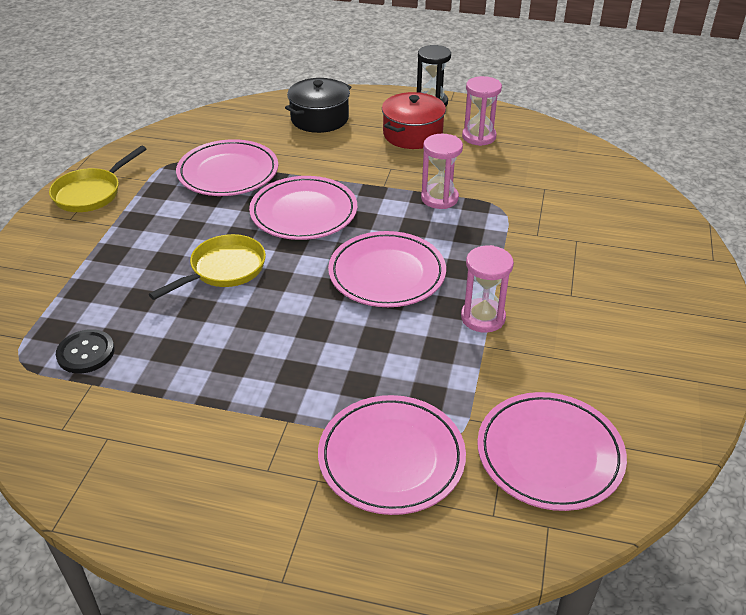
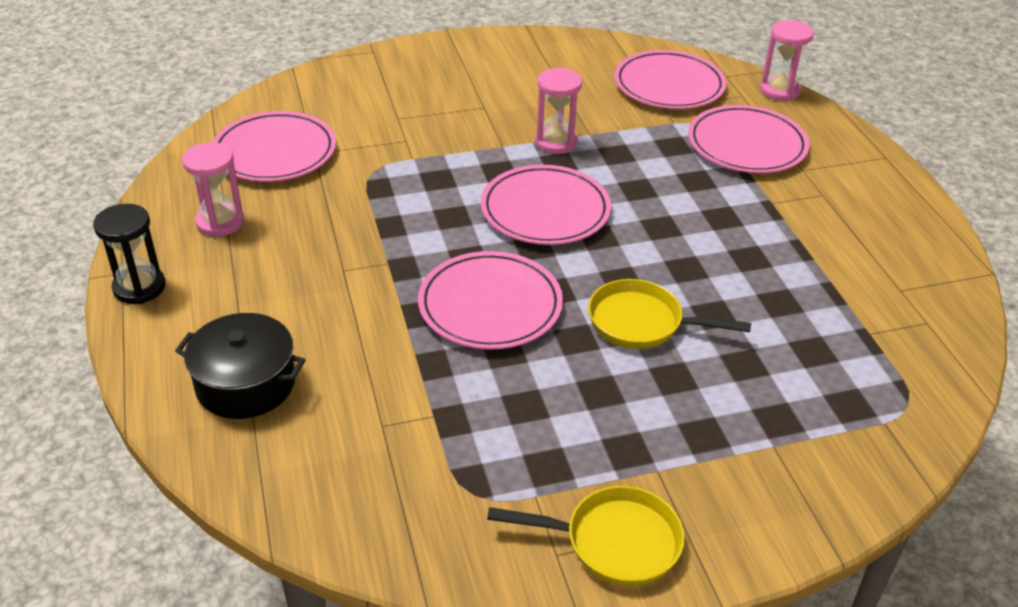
camera: 120 degrees left, 0 degrees up
(86, 353) = (846, 360): black button -> none
(228, 172) = (455, 415): pink plate -> pink plate (275, 152)
(412, 134) = (244, 278): red pot -> none
(439, 198) = (384, 215): pink hourglass -> pink hourglass (779, 90)

